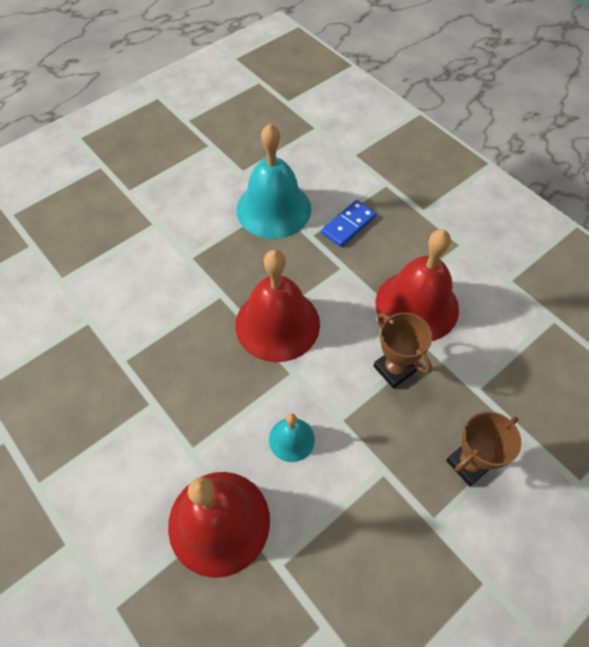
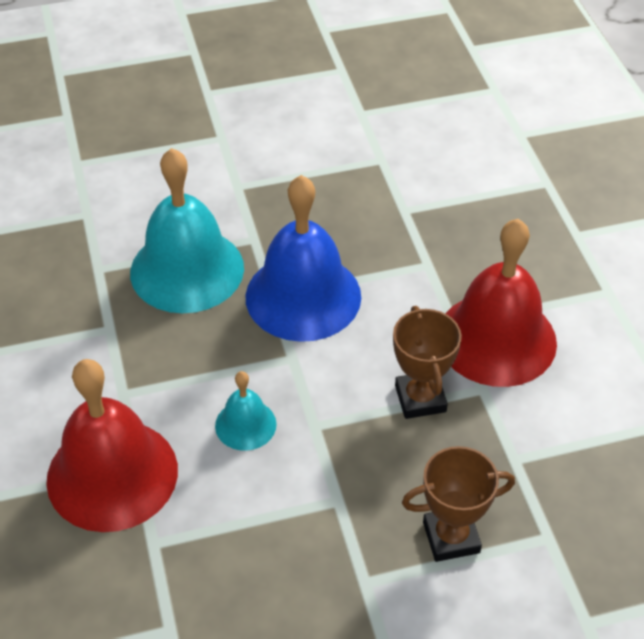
camera: 25 degrees right, 10 degrees down
(273, 209) = (376, 166): turquoise bell -> turquoise bell (187, 270)
(277, 324) = (303, 296): red bell -> blue bell
(348, 225) = (463, 216): blue domino -> none

